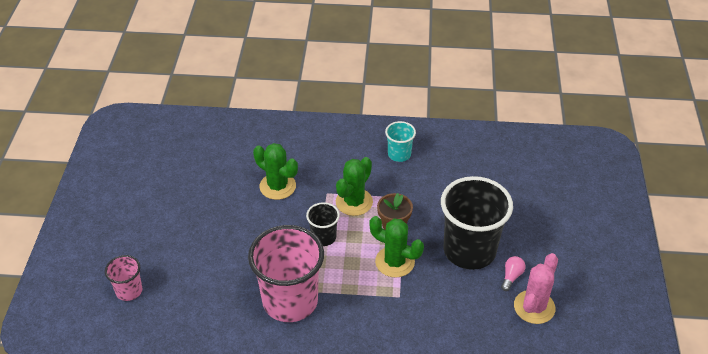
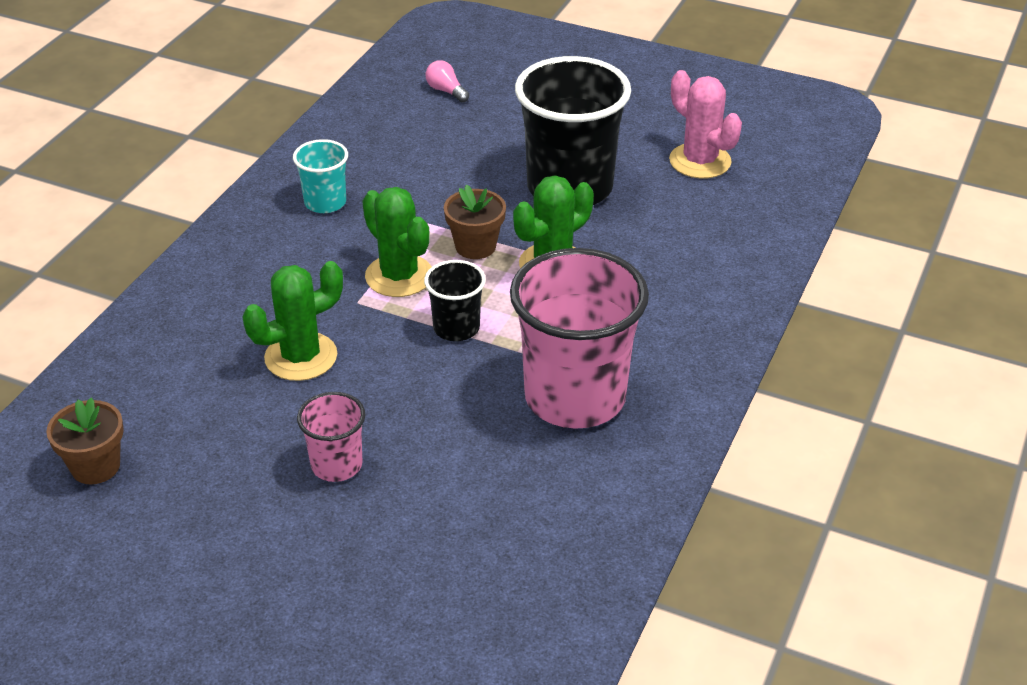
camera: 70 degrees left, 5 degrees down
(129, 291) = (442, 616): pink cup -> pink cup (336, 465)
(183, 146) = (95, 466): none -> brown flower pot
(511, 277) = (637, 165): pink light bulb -> pink light bulb (446, 91)

